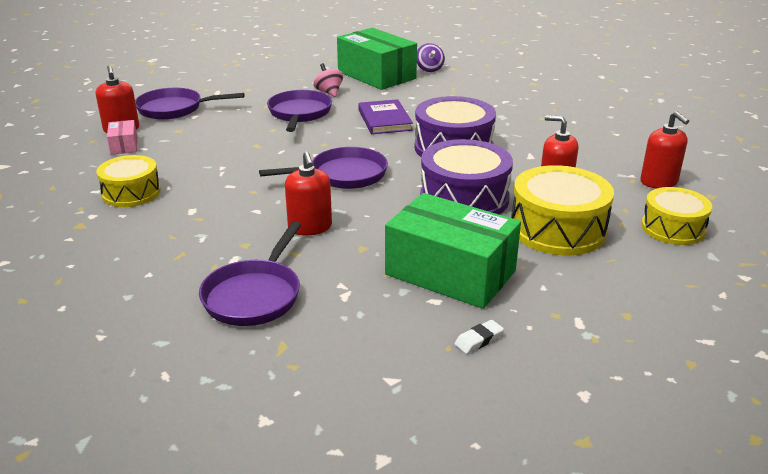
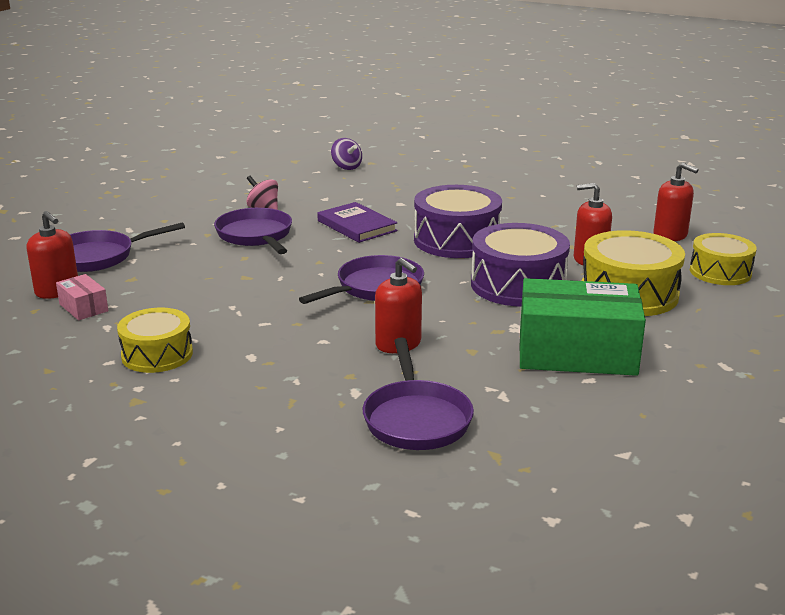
camera: 25 degrees left, 5 degrees down
(376, 75) = (296, 182): green box -> none
(479, 340) = (661, 401): white eraser -> none

